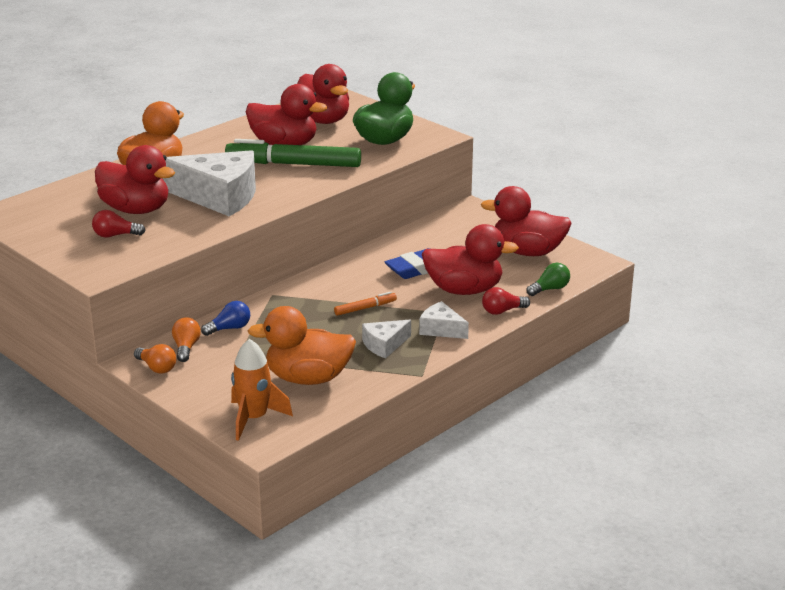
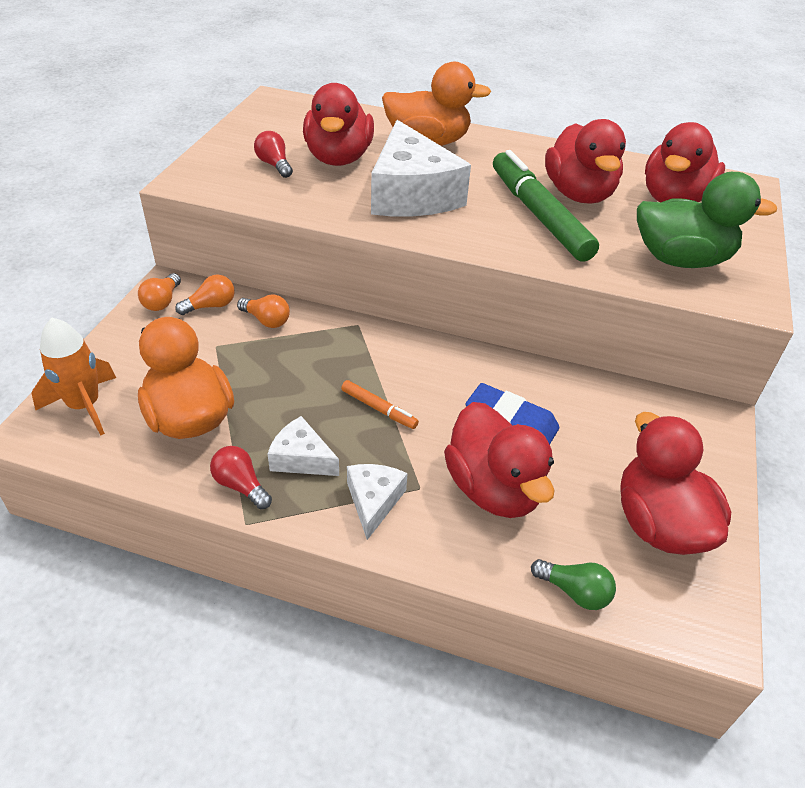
camera: 60 degrees right, 15 degrees up
(229, 328) = (266, 320): blue light bulb -> orange light bulb
(502, 311) = (467, 554): red light bulb -> red light bulb (241, 485)

